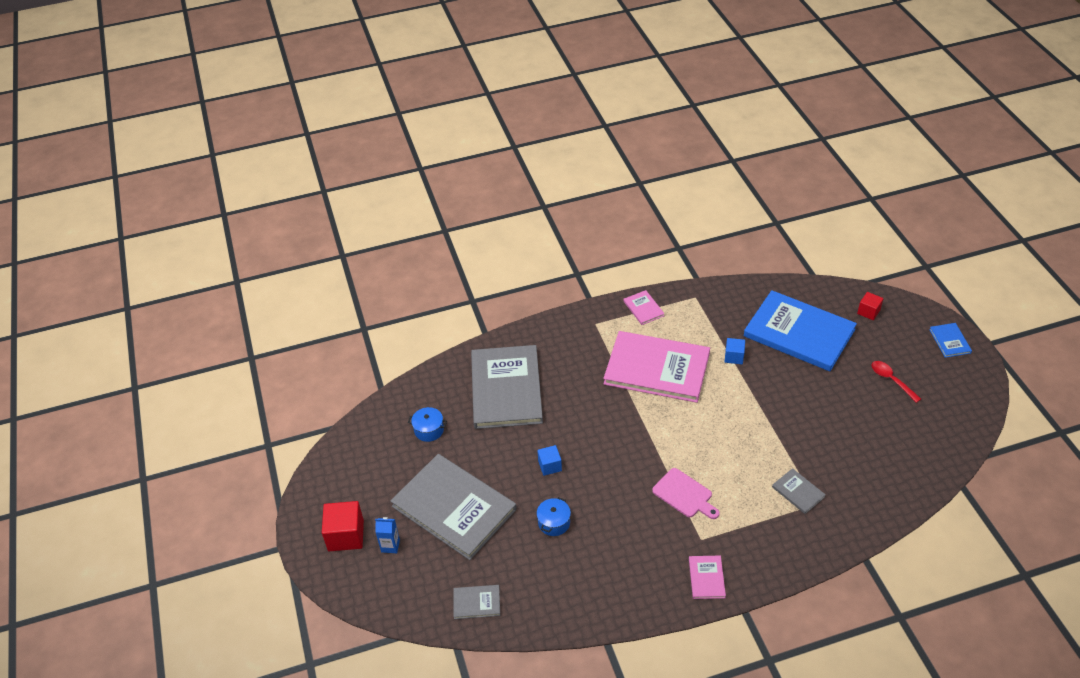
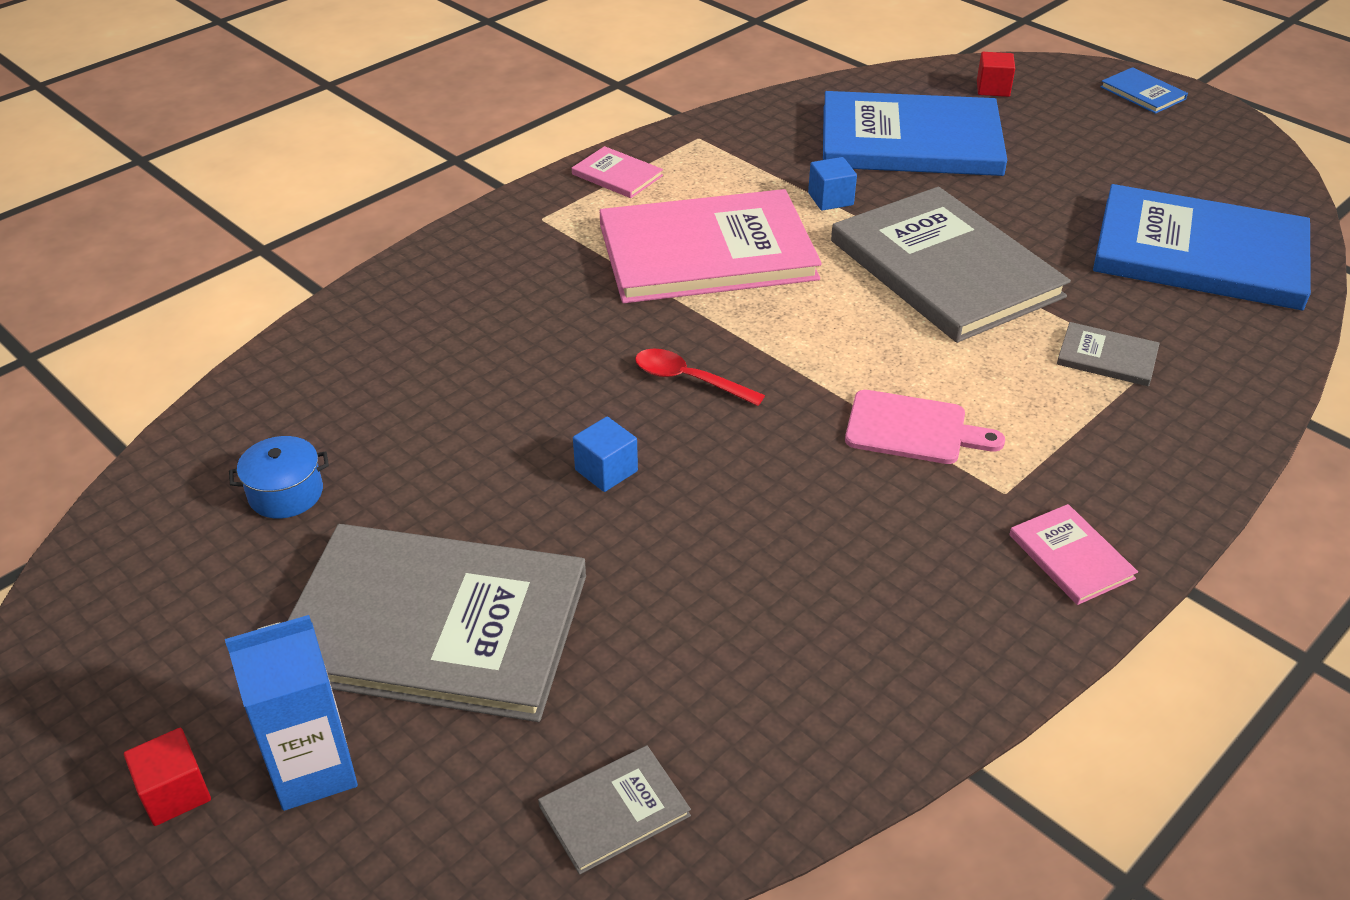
camera: 30 degrees left, 5 degrees down
(346, 535) = (175, 792): red cube -> red cube, size x0.58
(390, 546) = (313, 769): blue carton -> blue carton, size x1.64
(506, 389) = (424, 367): grey book -> grey book (945, 268)
(554, 523) = (686, 572): blue pot -> none
(891, 380) = (1107, 161): red spoon -> red spoon (689, 380)
(892, 452) = (1199, 253): none -> blue book

